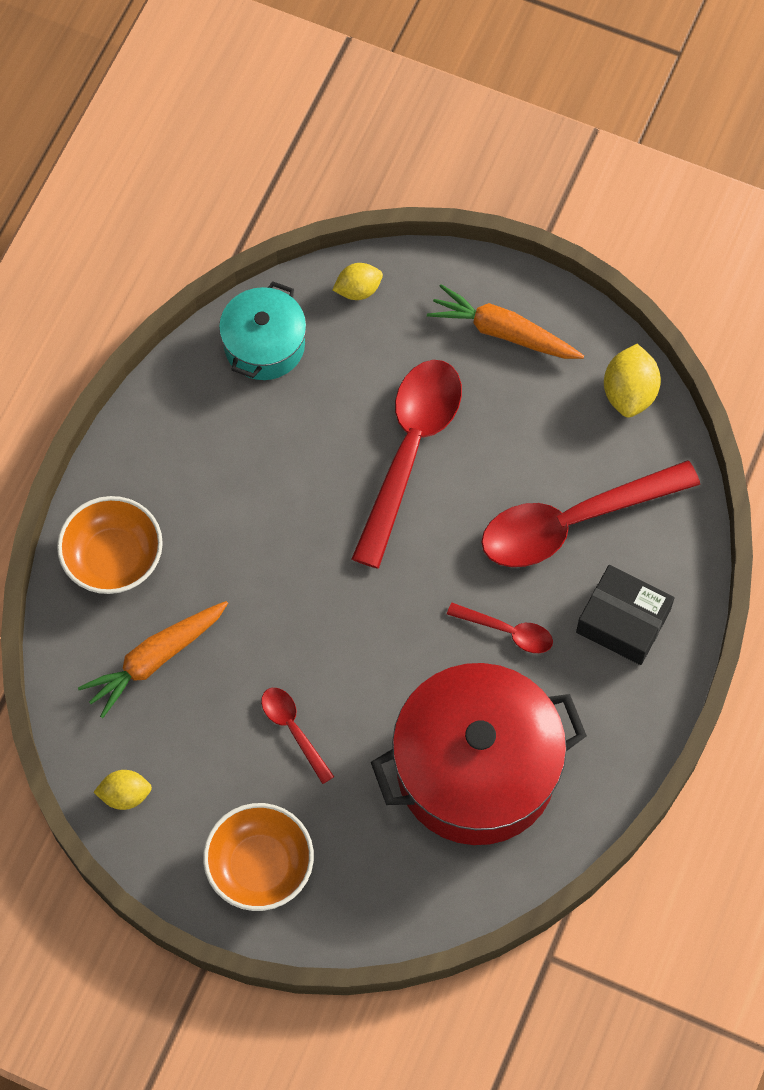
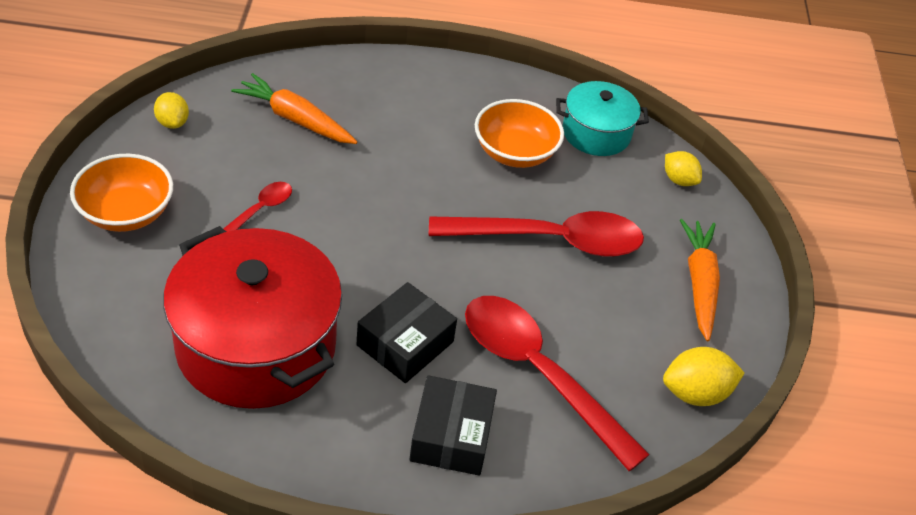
camera: 65 degrees right, 20 degrees down
(113, 558) = (372, 82): orange bowl -> orange bowl (515, 152)
(507, 631) = (405, 343): red spoon -> black box

